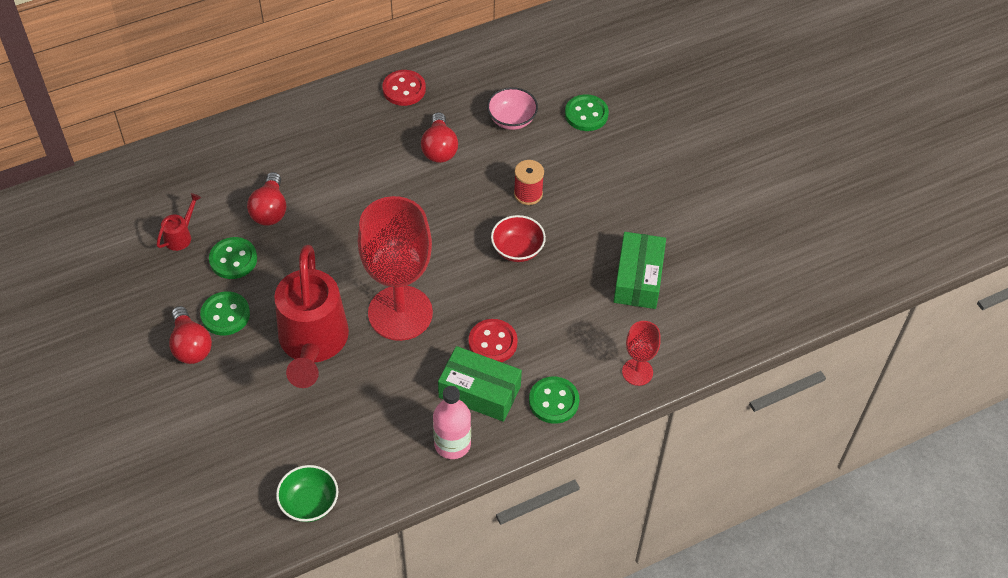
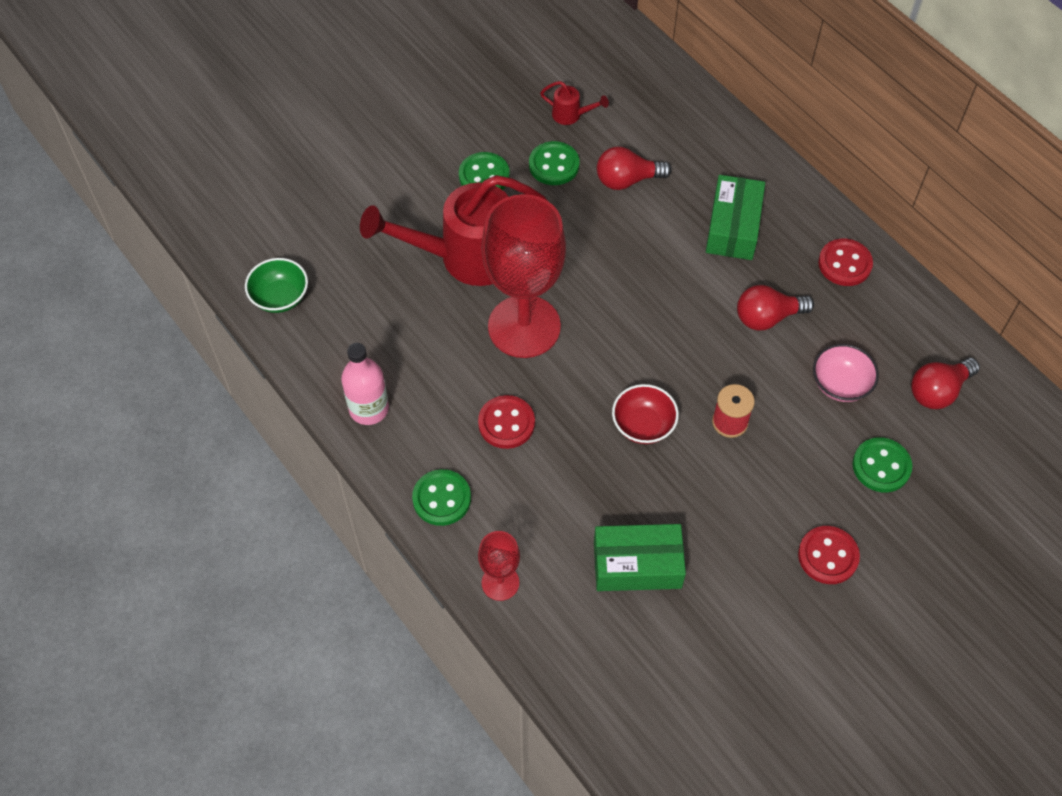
camera: 80 degrees right, 5 degrees up
(191, 345) = (441, 158): red light bulb -> red light bulb (938, 391)
(479, 392) = (439, 422): green box -> green box (733, 227)
(652, 163) = (828, 556): none -> red button

